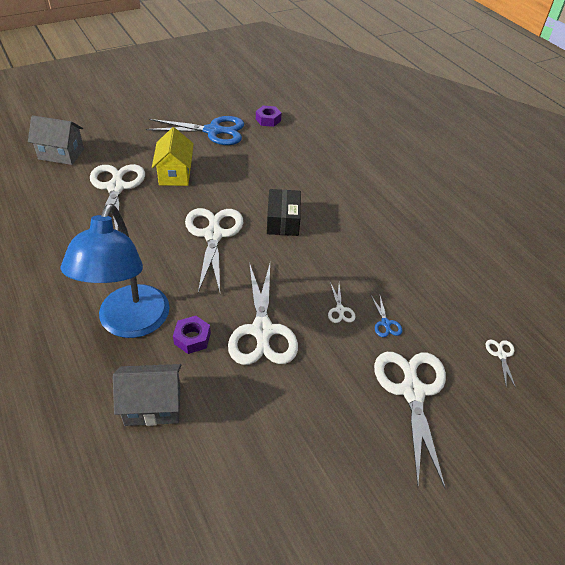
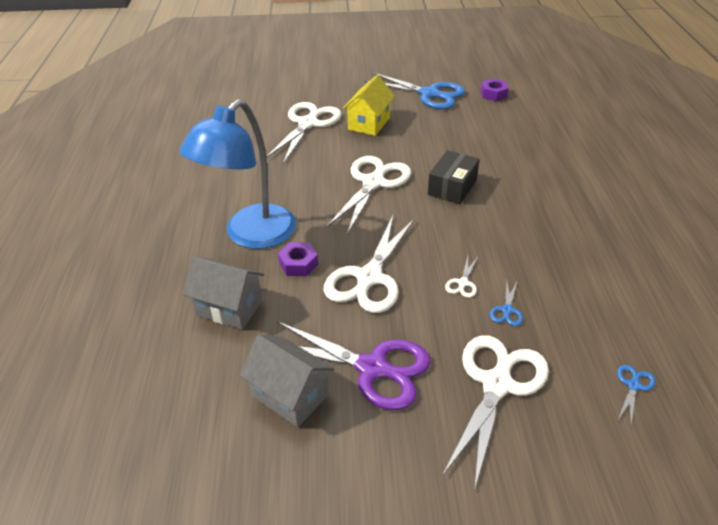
camera: 30 degrees right, 5 degrees down
(61, 154) = (277, 87): grey house -> grey house (290, 395)
(313, 415) = (373, 368): none -> purple scissors
(501, 355) = (633, 385): white scissors -> blue scissors

